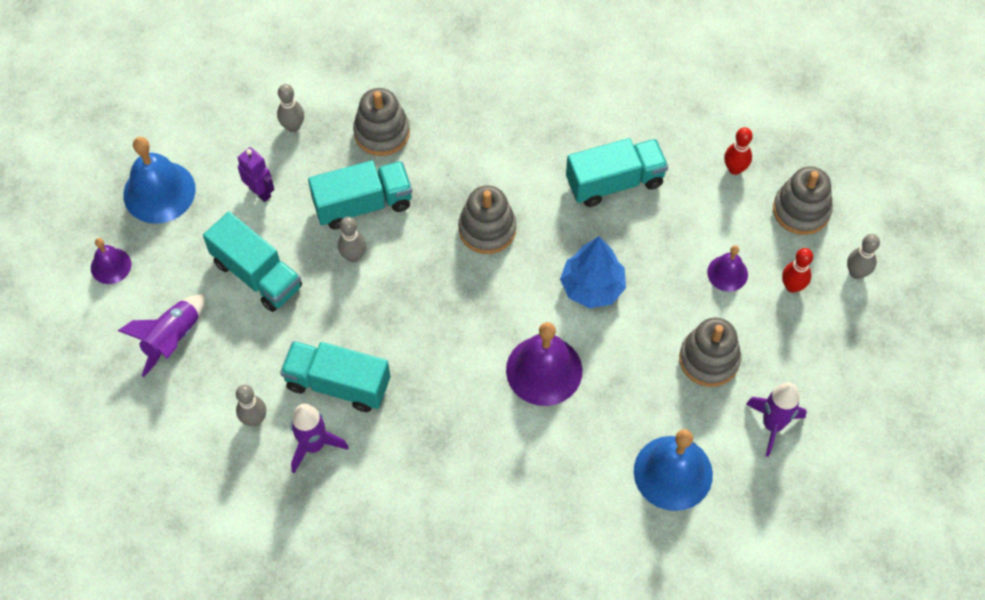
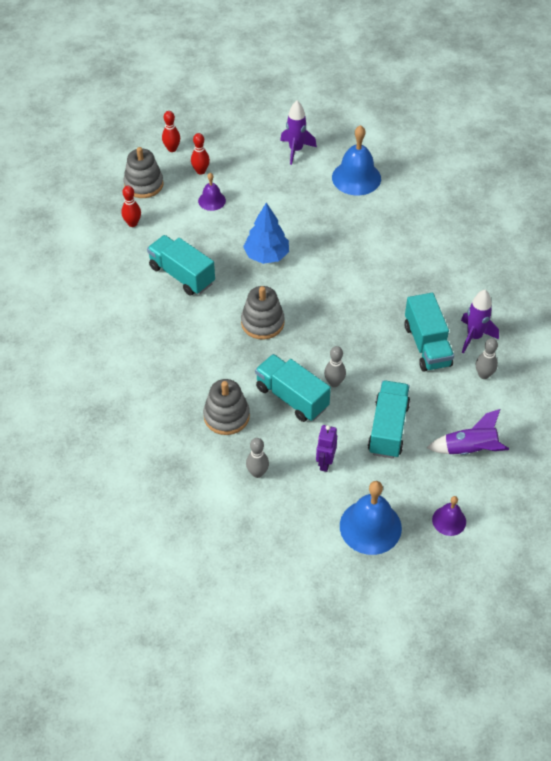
camera: 120 degrees left, 10 degrees down
(544, 370) = (339, 254): purple bell -> none
(709, 359) = (275, 188): grey stacking toy -> none
(856, 273) = (172, 149): grey bowling pin -> red bowling pin

